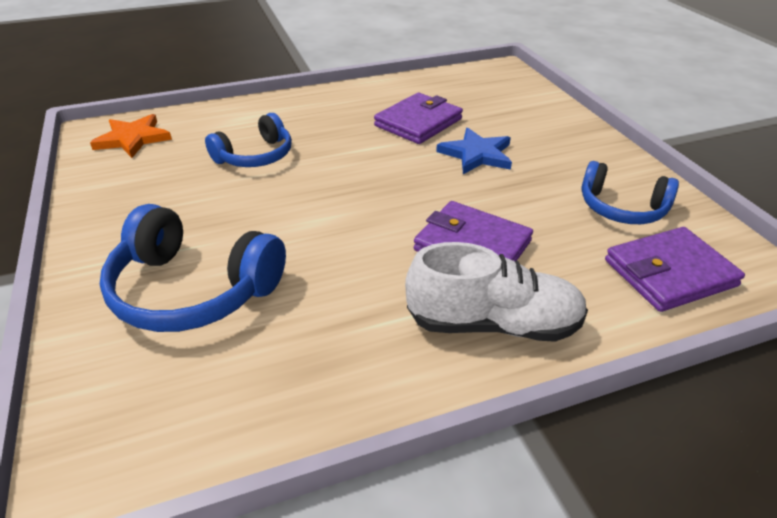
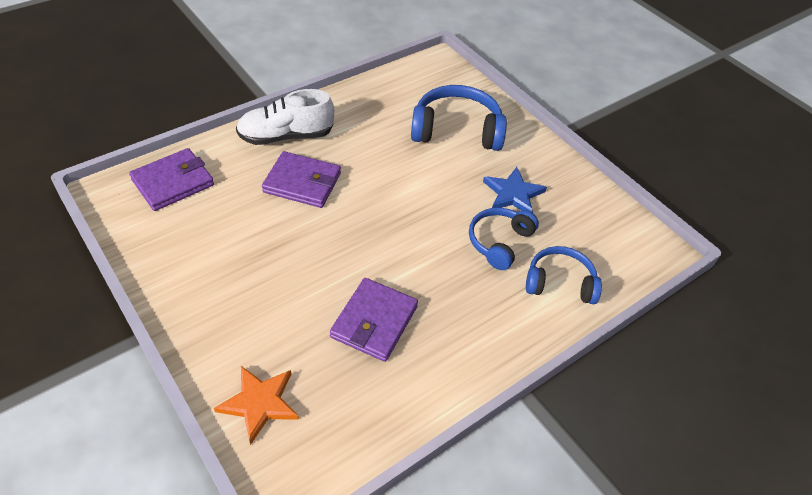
camera: 160 degrees right, 10 degrees up
(133, 139) = (618, 245): orange star -> orange star (259, 403)
(476, 154) = (308, 280): blue star -> blue star (513, 194)
(621, 208) = (188, 234): blue headphones -> blue headphones (560, 283)

